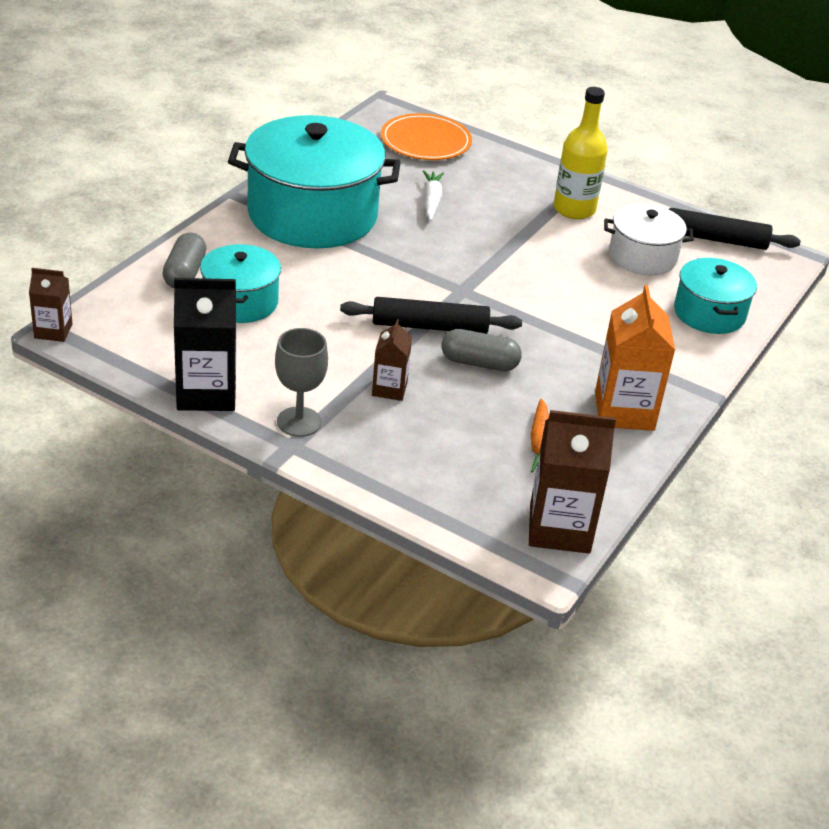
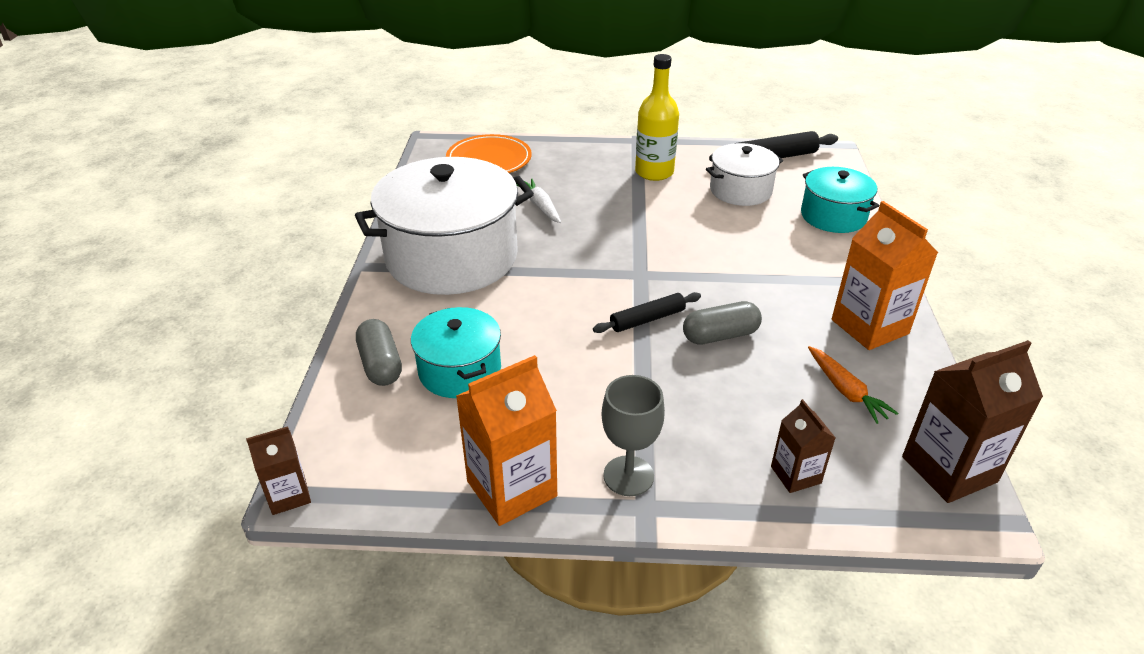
camera: 25 degrees left, 0 degrees up
(206, 393) = (511, 489): black carton -> orange carton
(312, 215) = (452, 257): turquoise pot -> white pot
(389, 389) = (673, 397): brown carton -> brown carton (795, 475)
(430, 326) = (647, 319): black rolling pin -> black rolling pin, size x0.67

